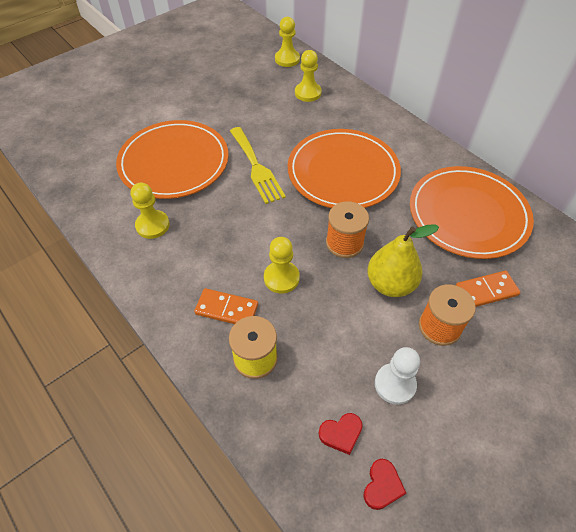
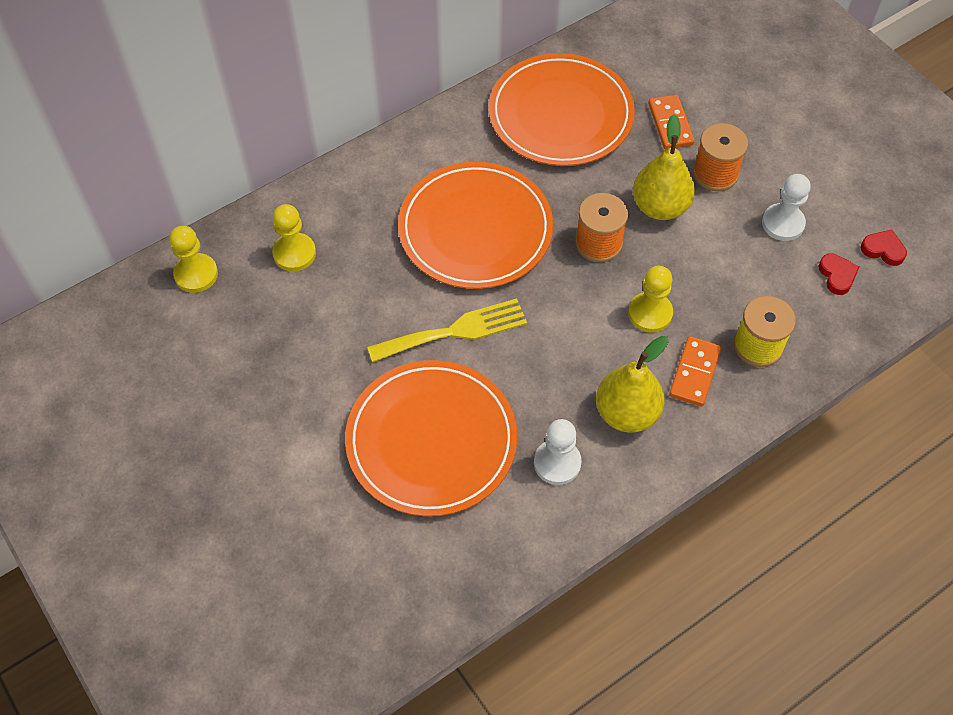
camera: 85 degrees left, 5 degrees up
(152, 225) = (557, 463): yellow pawn -> white pawn
(191, 264) = (626, 413): none -> yellow pear

